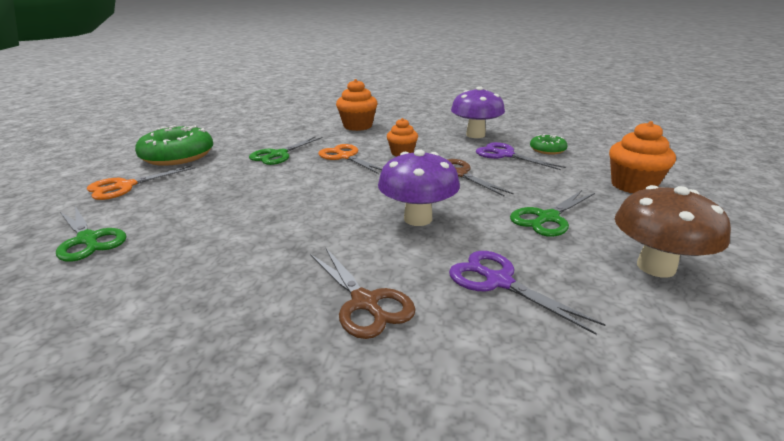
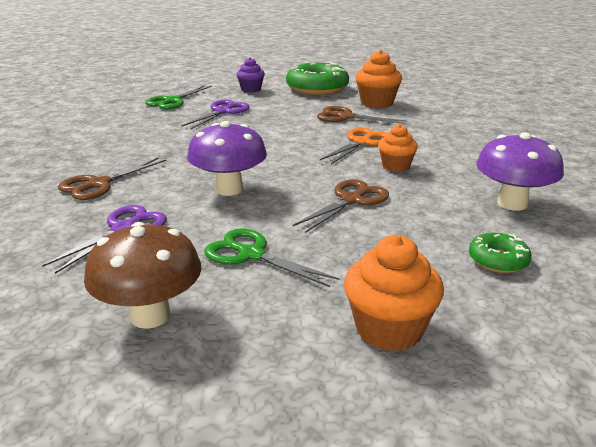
camera: 75 degrees right, 0 degrees up
(125, 186) = (251, 89): orange scissors -> purple cupcake
(278, 155) = (346, 117): green scissors -> brown scissors
(358, 126) = (468, 134): orange cupcake -> orange cupcake (377, 103)
(505, 155) = (443, 227): purple scissors -> purple scissors (223, 111)

